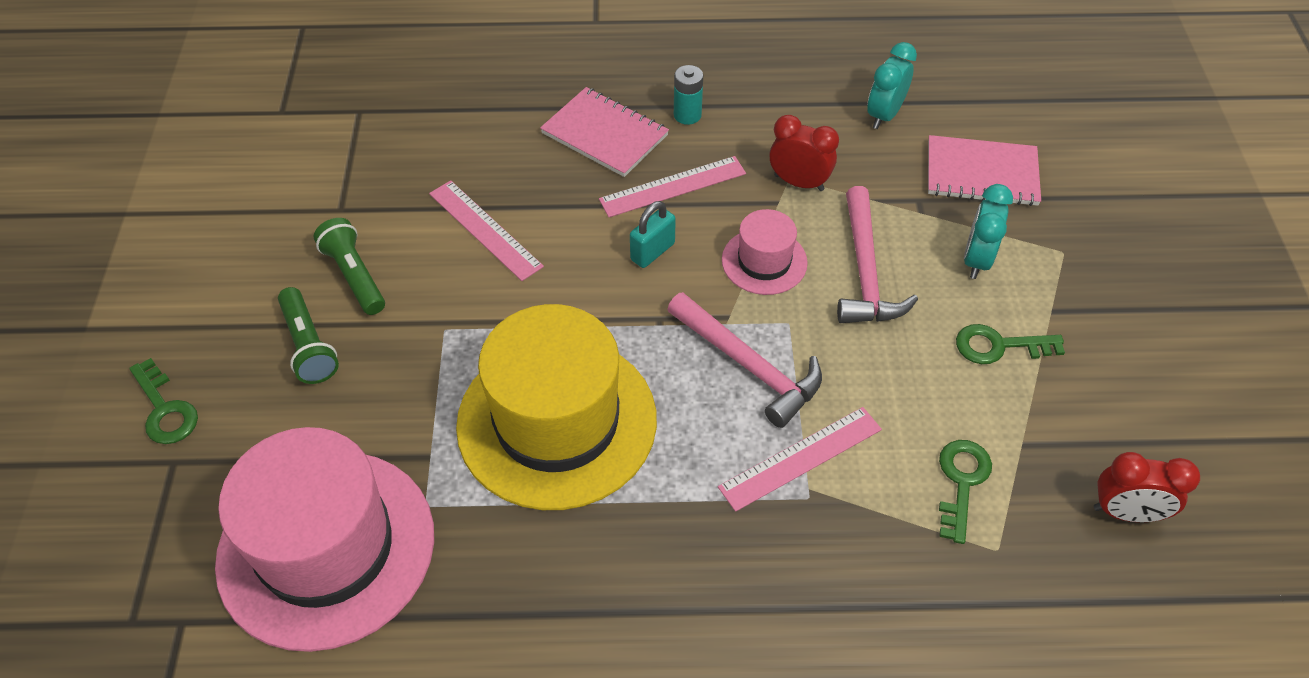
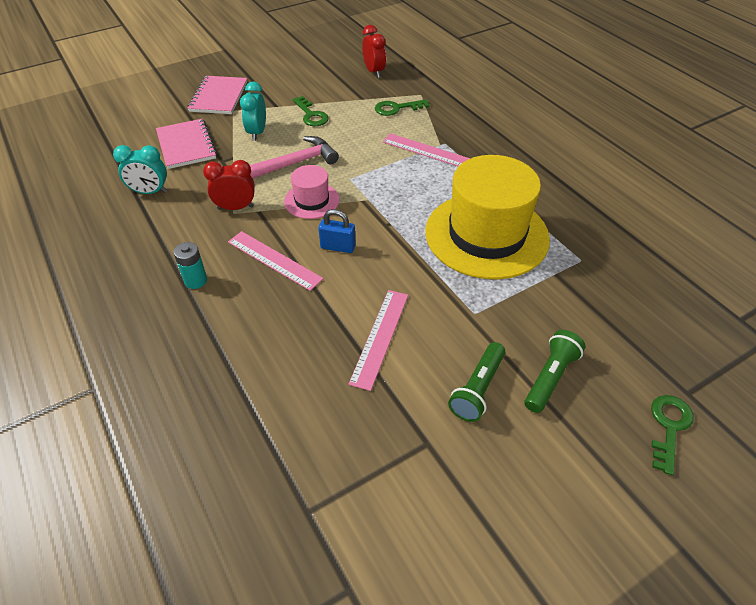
camera: 120 degrees left, 5 degrees down
(326, 548) = (643, 285): pink hat -> none
(605, 134) = (241, 316): pink notebook -> pink notebook (219, 97)
(652, 252) = (338, 247): turquoise padlock -> blue padlock
(748, 366) = (389, 182): pink hammer -> none
(799, 182) = (235, 208): red clock -> red clock turned 90 degrees clockwise
(976, 260) = (257, 133): turquoise clock -> turquoise clock turned 105 degrees clockwise

